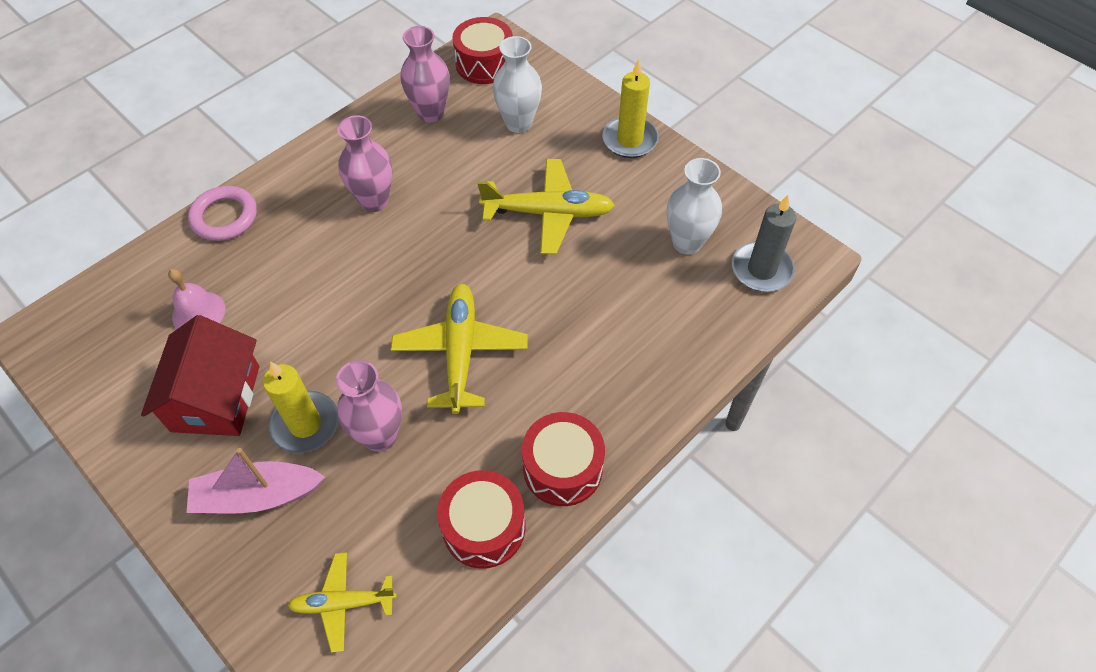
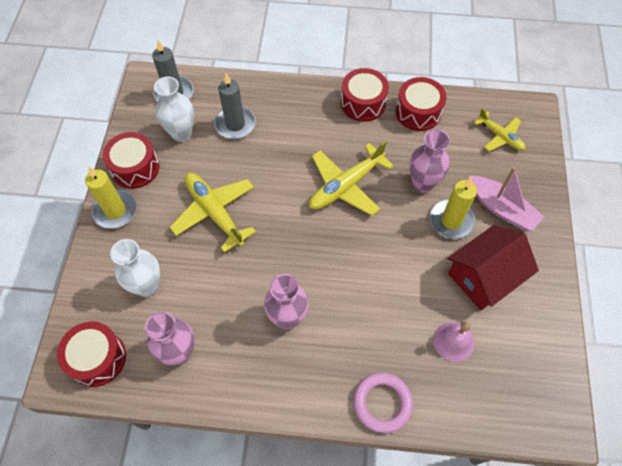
camera: 130 degrees left, 5 degrees up
(655, 301) = (235, 124): none -> grey candle
(673, 180) = (135, 168): none -> red drum

